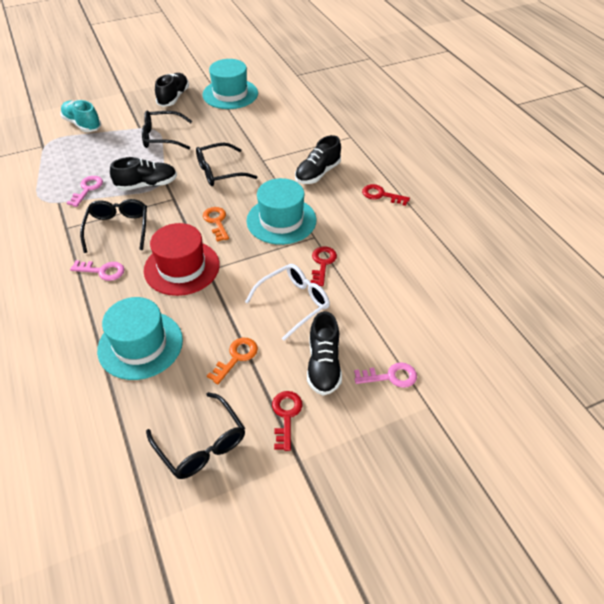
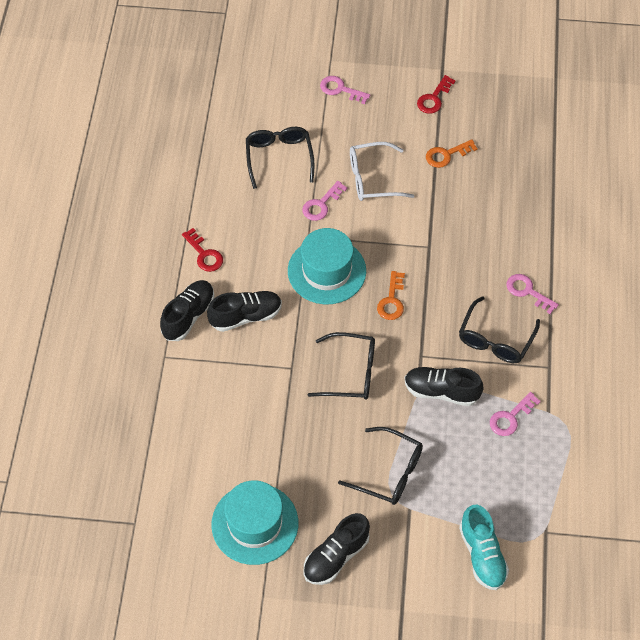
camera: 150 degrees left, 10 degrees up
(140, 345) = (518, 200): turquoise hat -> none
(182, 267) = (451, 260): red hat -> none
(201, 444) = (503, 106): black glasses -> black glasses (279, 157)
(322, 263) = (321, 204): red key -> pink key
(323, 365) = (383, 119): black shoe -> black shoe (188, 316)

